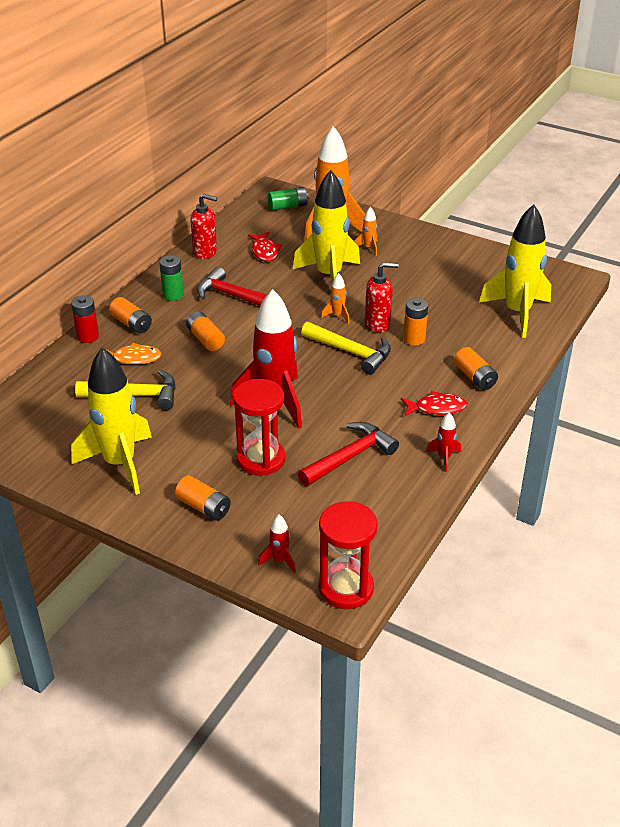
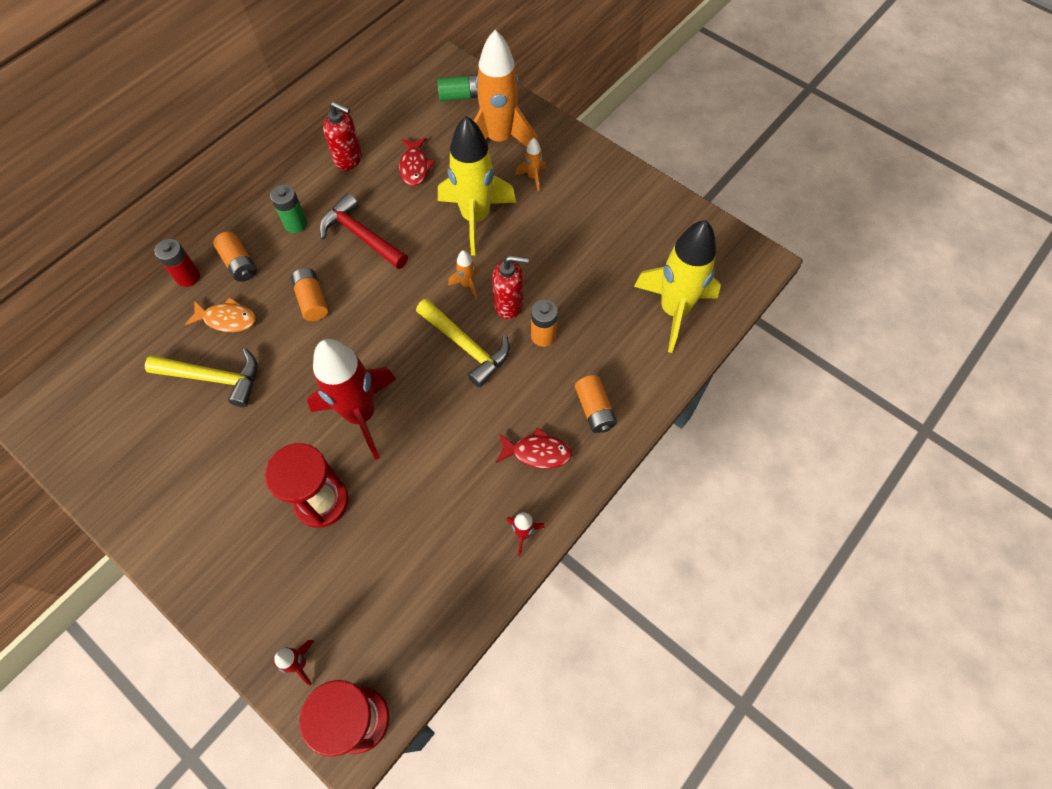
camera: 10 degrees right, 25 degrees up
(120, 464) = (170, 482): yellow rocket -> none
(204, 507) = (241, 565): orange battery -> none
(350, 457) = (419, 514): red hammer -> none

